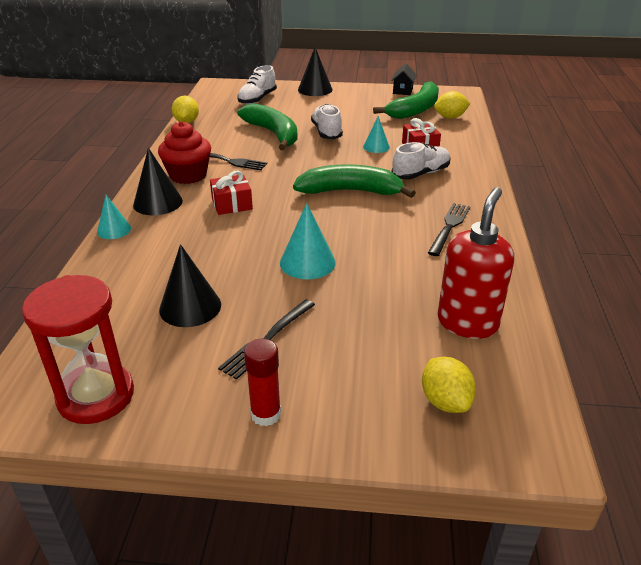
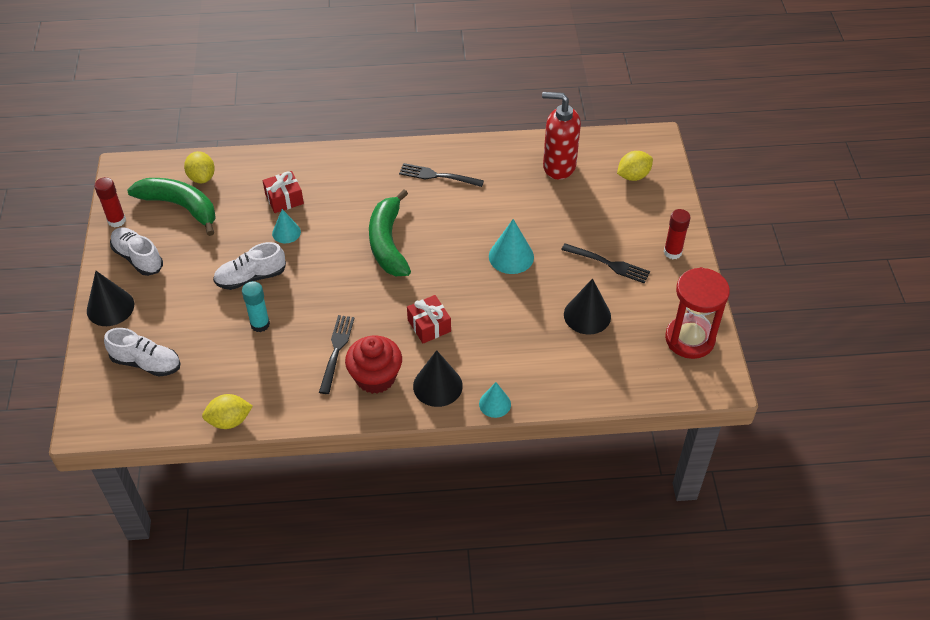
camera: 100 degrees left, 15 degrees up
(273, 134) = (260, 324): green banana -> turquoise glue stick
(402, 91) = (116, 220): black house -> red glue stick
(421, 174) = (344, 196): white shoe -> white shoe (138, 258)

